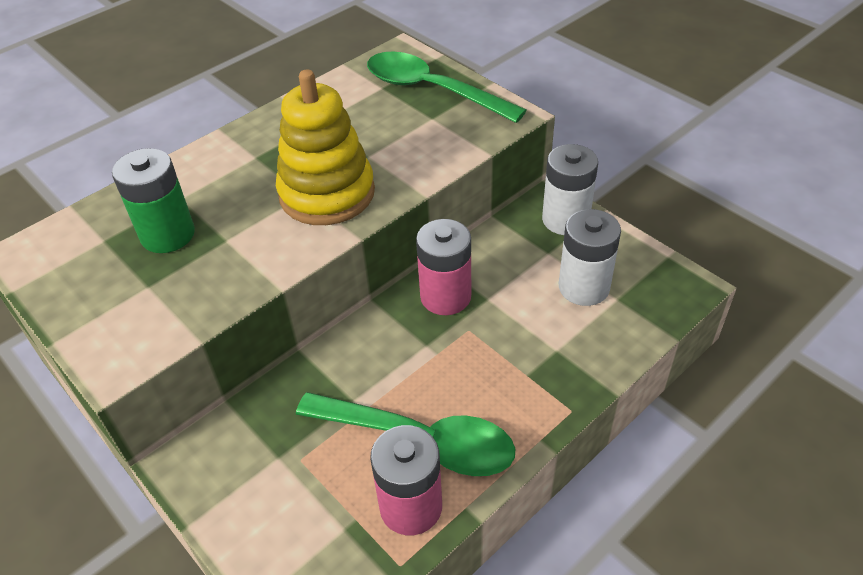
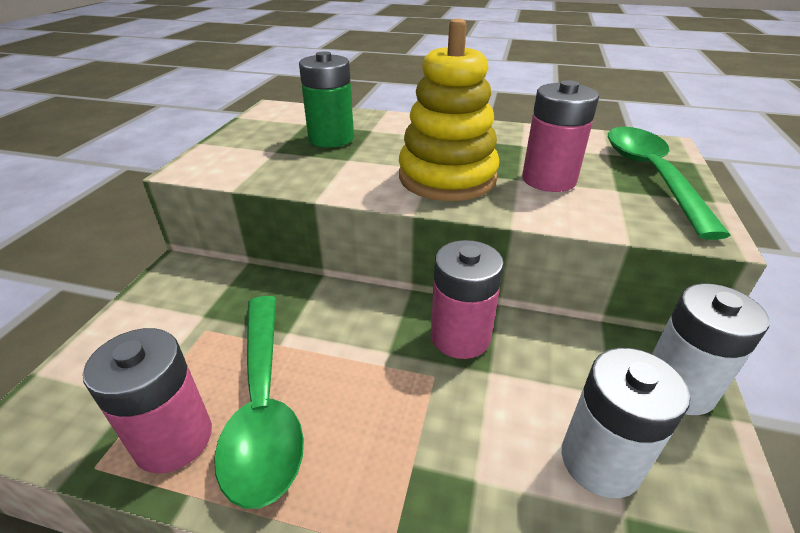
camera: 55 degrees right, 10 degrees down
(387, 141) = (548, 180): none -> pink battery

